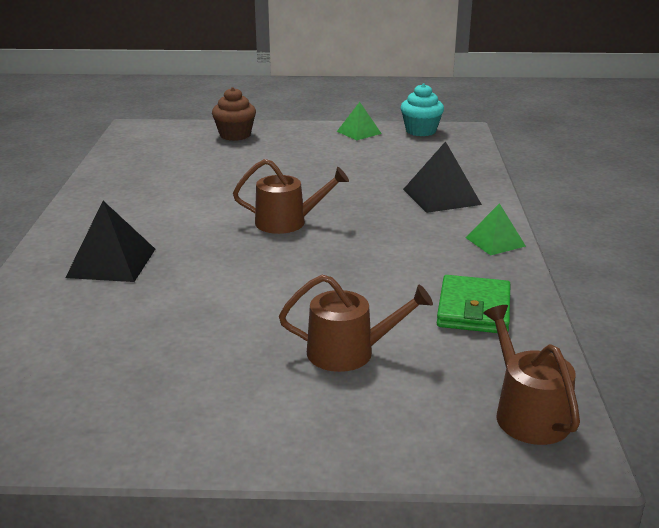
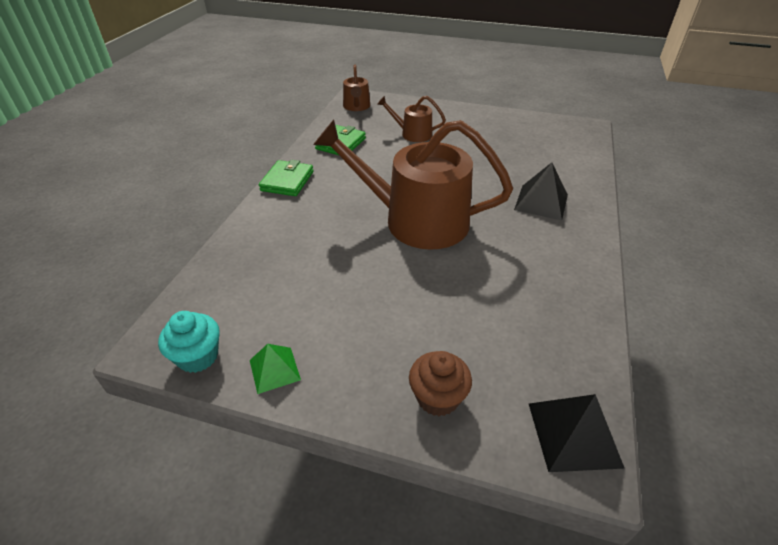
camera: 165 degrees left, 15 degrees up
(287, 222) = (416, 220): brown watering can -> brown watering can, size x2.14
(441, 196) = (282, 229): black pyramid -> black pyramid (574, 434)
(495, 242) = (287, 181): green pyramid -> green wallet

